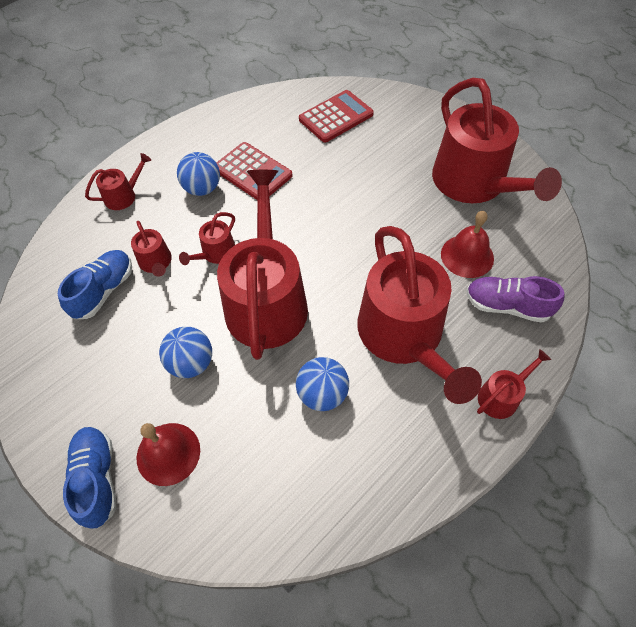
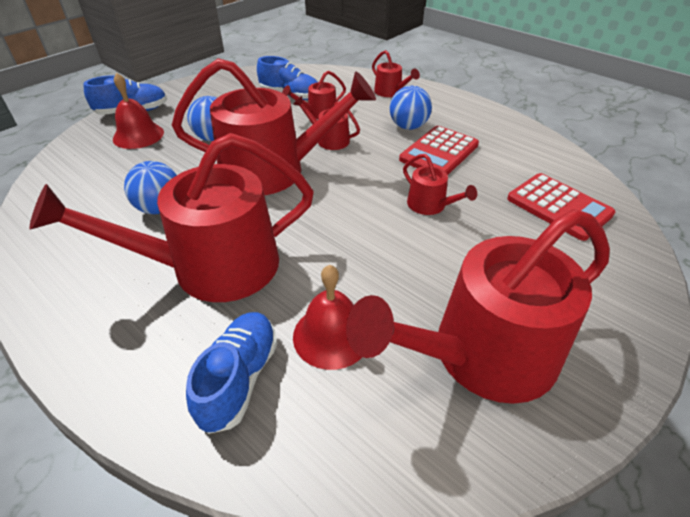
camera: 85 degrees right, 15 degrees down
(501, 396) = (101, 358): red watering can -> red watering can (430, 205)
(507, 306) = (239, 378): purple shoe -> blue shoe

